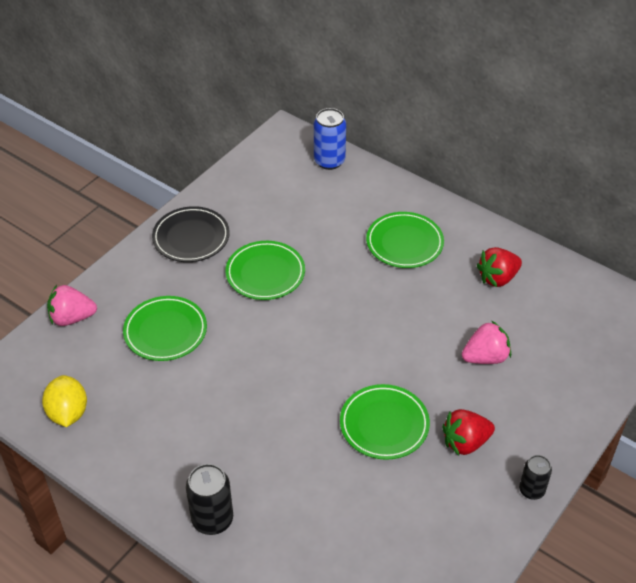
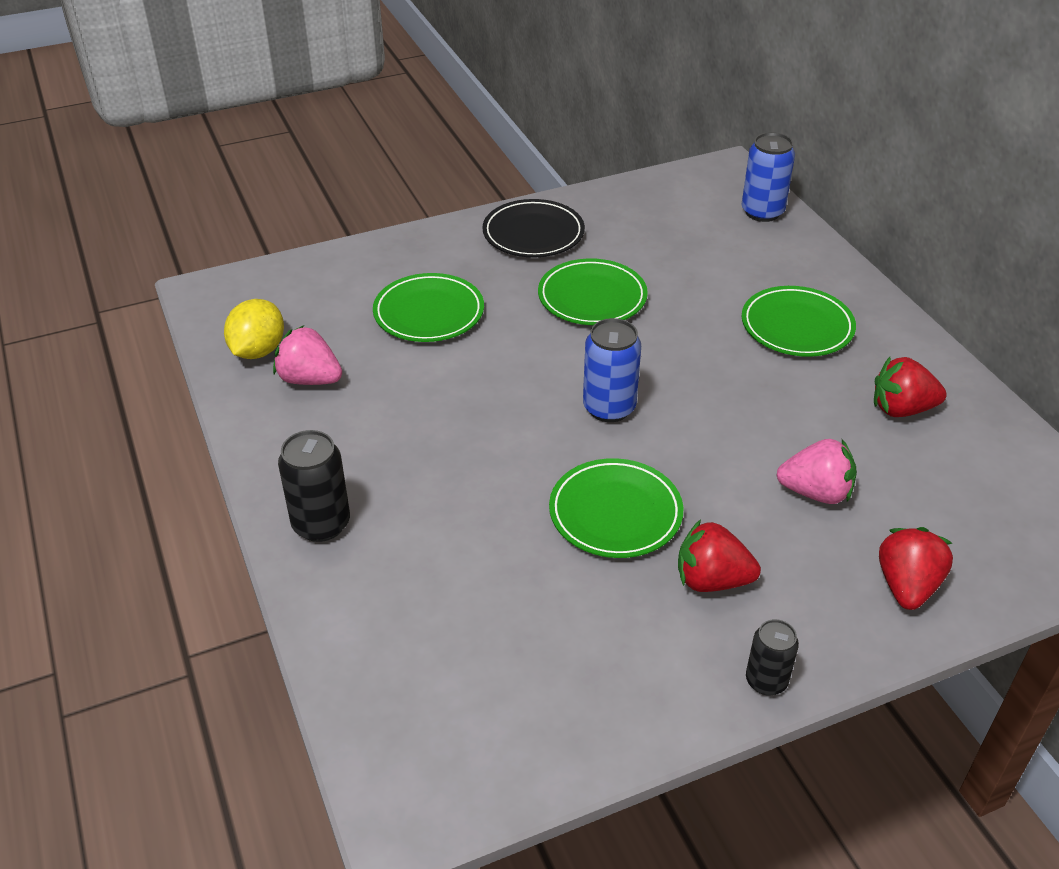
camera: 30 degrees right, 5 degrees down
(72, 318) = (340, 264): pink strawberry -> pink strawberry (309, 379)
(332, 353) = (609, 408): none -> blue can
(566, 395) = (907, 586): none -> red strawberry

